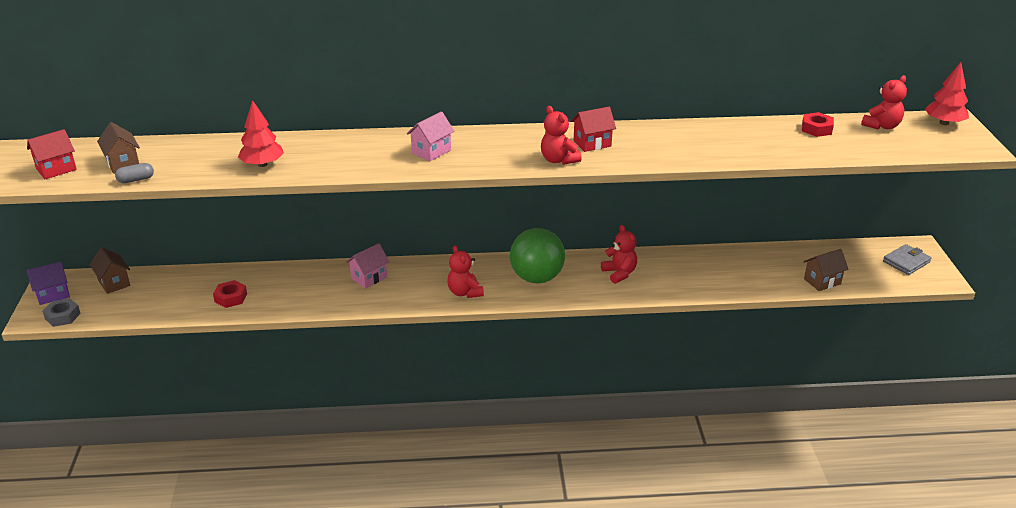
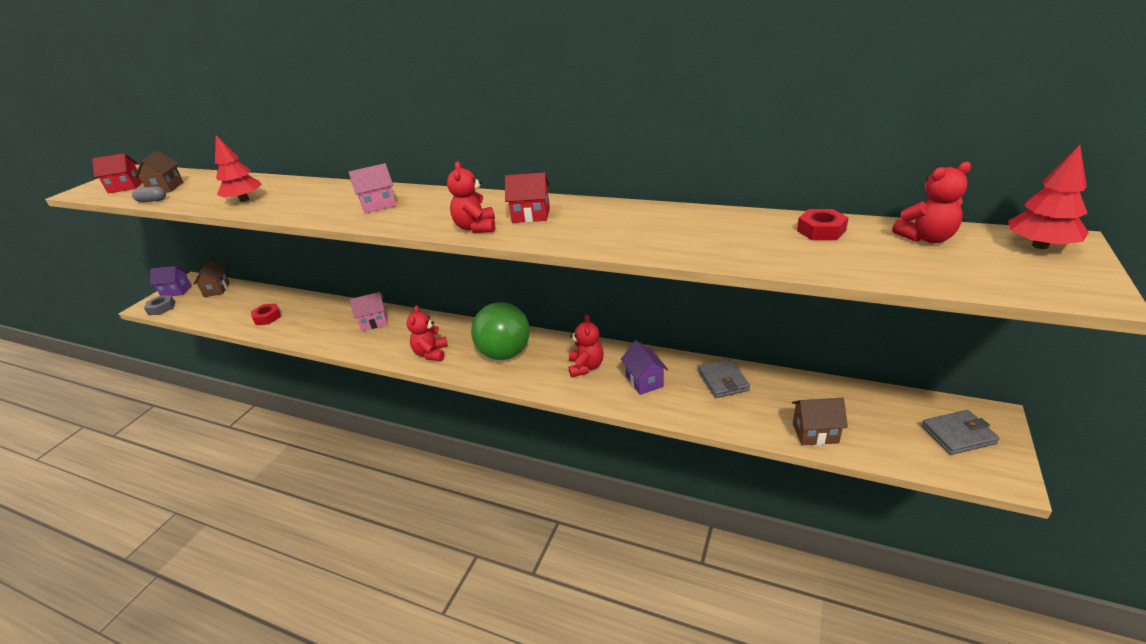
camera: 30 degrees right, 0 degrees up
(676, 274) = (644, 381): none -> purple house
(735, 261) = (723, 381): none -> grey wallet

